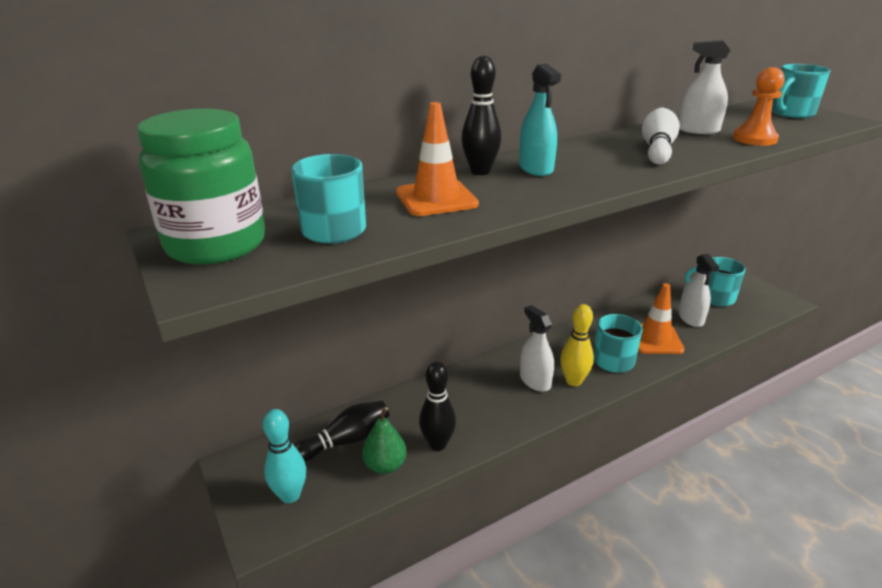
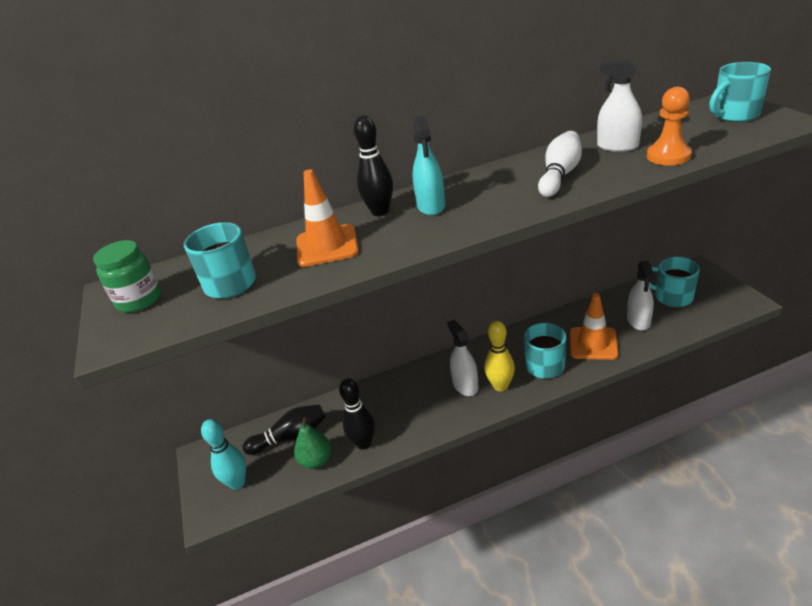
camera: 15 degrees right, 5 degrees up
(216, 245) = (139, 300): green jar -> green jar, size x0.60

